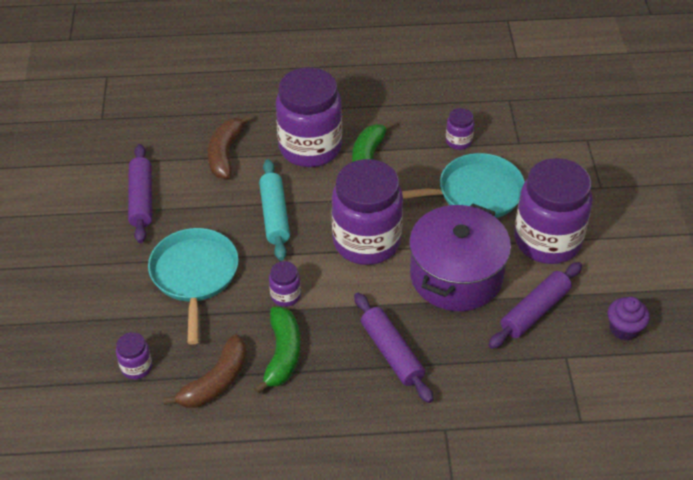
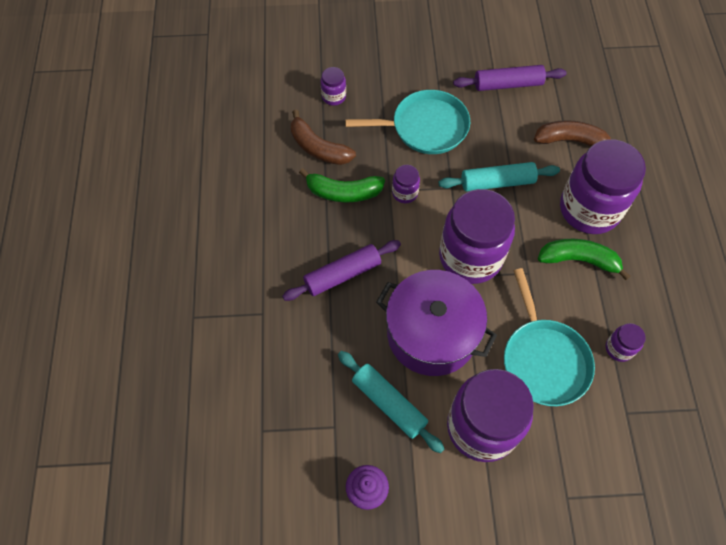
camera: 90 degrees right, 15 degrees up
(535, 311) = (389, 403): purple rolling pin -> turquoise rolling pin

